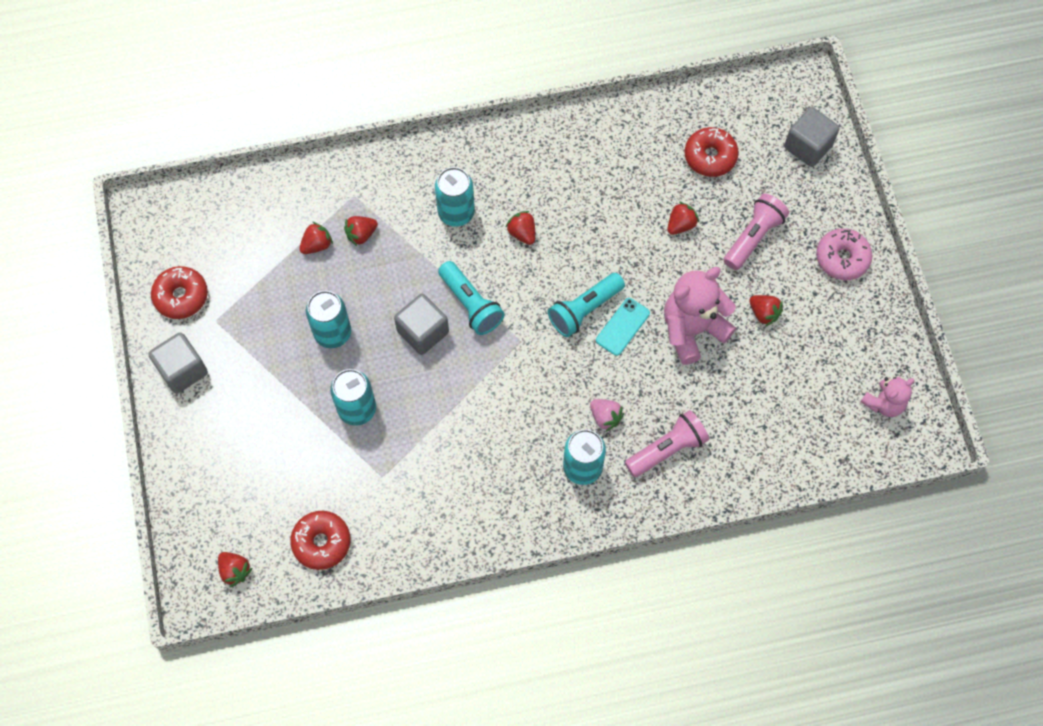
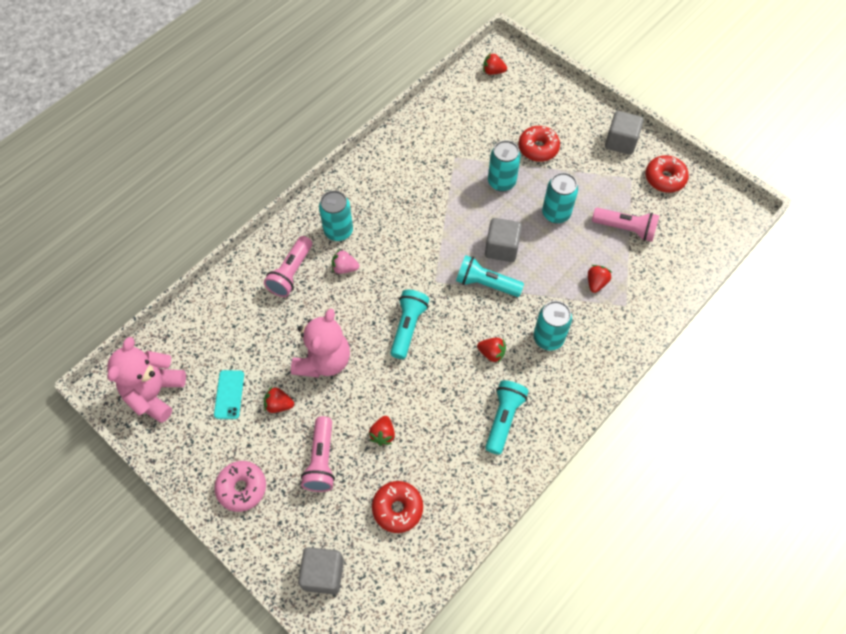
camera: 145 degrees right, 5 degrees down
(278, 269) = (625, 229): none -> pink flashlight
(317, 245) = (617, 258): red strawberry -> none
(321, 542) = (459, 108): red donut -> red donut (538, 148)
(559, 169) = (503, 419): none -> turquoise flashlight
(622, 327) = (374, 332): turquoise phone -> turquoise phone (229, 394)
(883, 403) = (155, 393): pink teddy bear -> pink teddy bear, size x1.72

